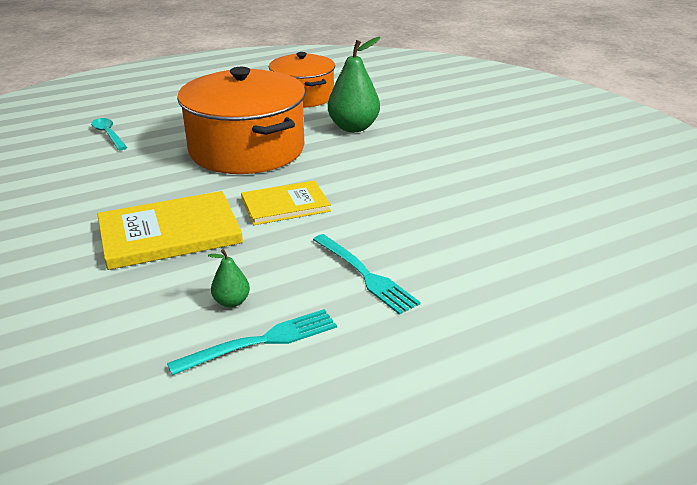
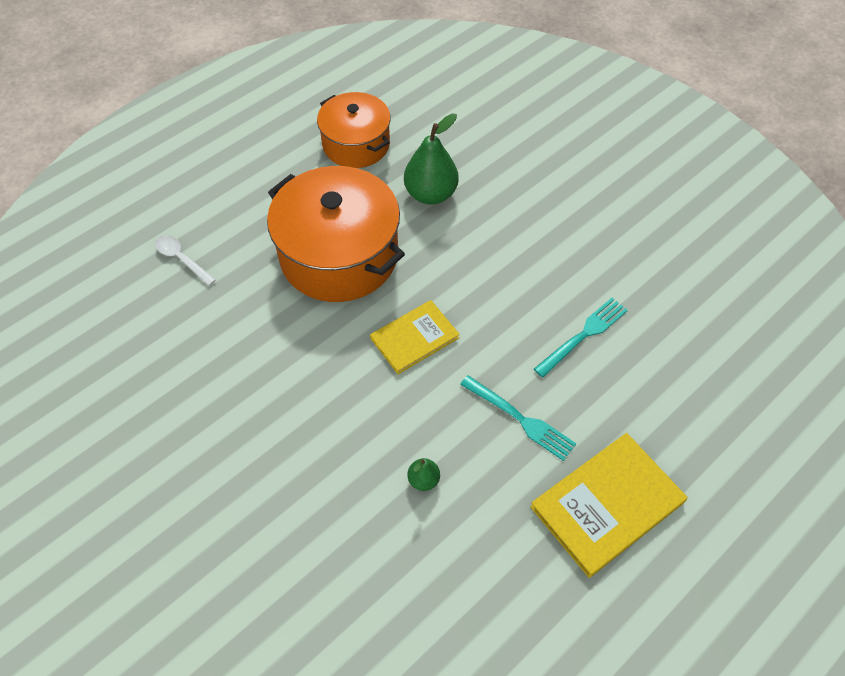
camera: 15 degrees left, 25 degrees up
(108, 134) = (181, 259): turquoise spoon -> white spoon
(170, 233) = (327, 404): yellow book -> yellow book (607, 504)
(262, 341) = (468, 519): turquoise fork -> turquoise fork (583, 335)

